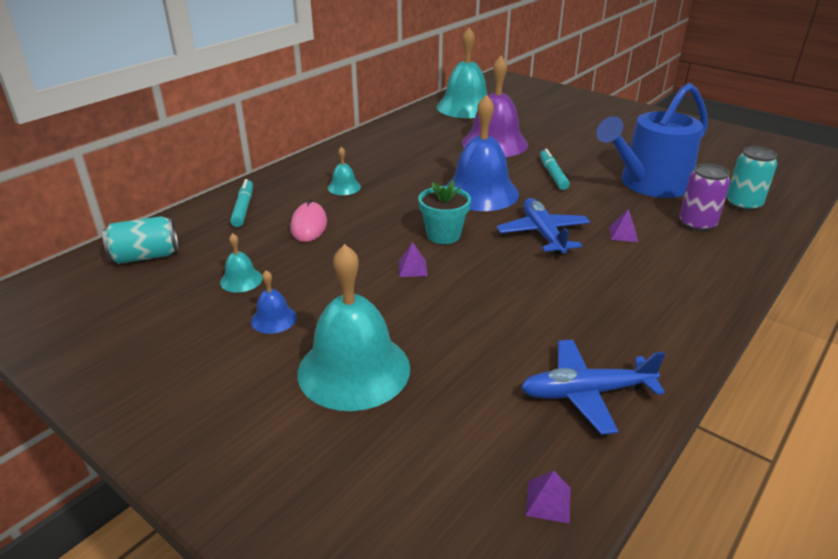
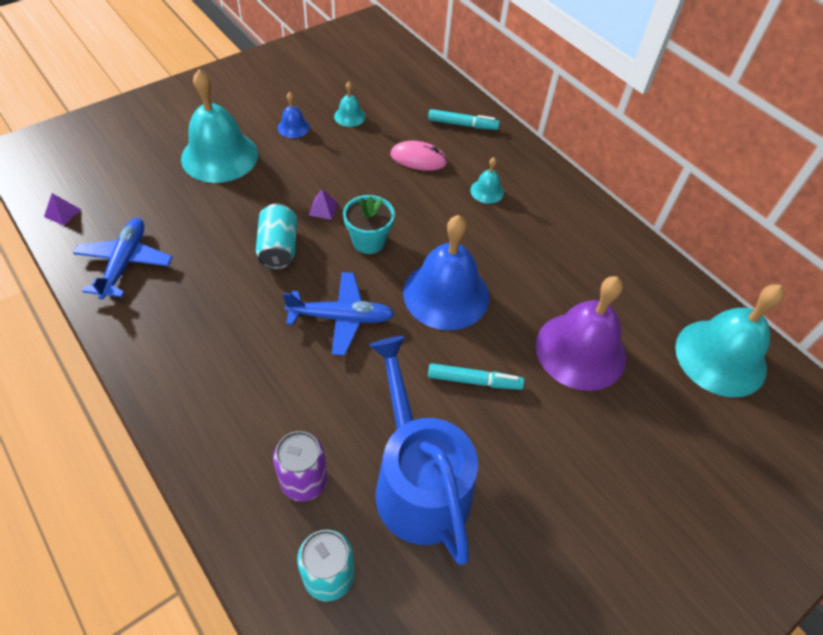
camera: 100 degrees right, 20 degrees up
(146, 256) = (402, 75): turquoise can -> turquoise can (278, 248)
(623, 234) = (313, 390): purple pyramid -> none

